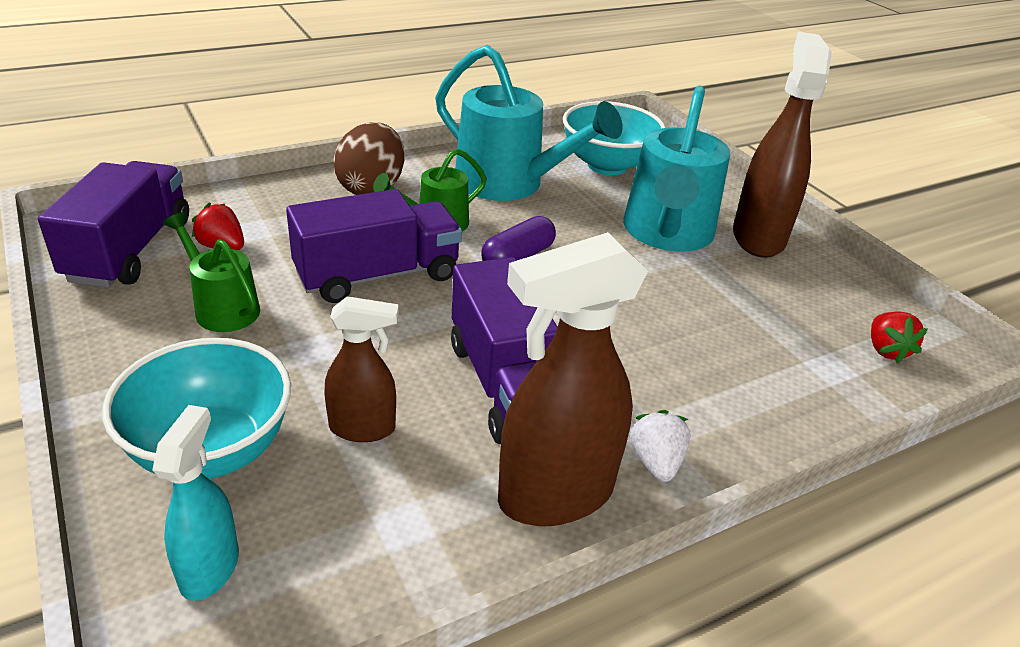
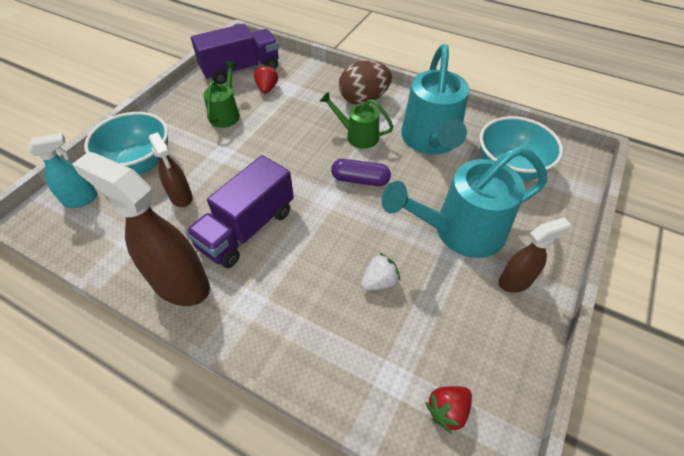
camera: 60 degrees right, 15 degrees up
(378, 275) = (292, 142): purple truck -> none
(655, 462) = (231, 316): white strawberry -> white strawberry (379, 282)
(758, 237) = (515, 281): brown spray bottle -> brown spray bottle, size x0.56

